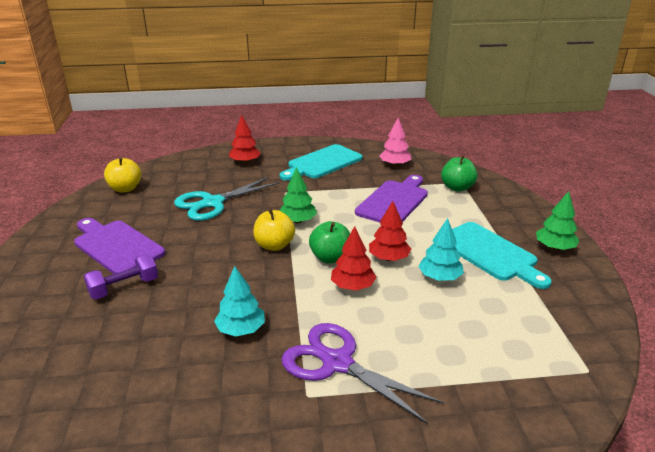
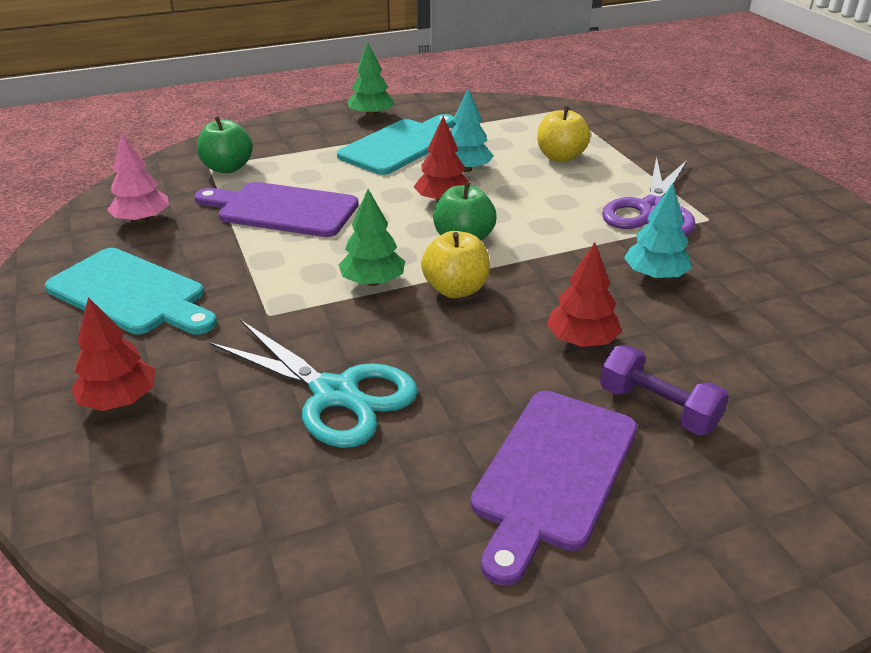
camera: 105 degrees left, 5 degrees up
(125, 189) = (296, 579): yellow apple -> yellow apple (560, 157)
(352, 286) = (517, 217): red tree -> red tree (582, 341)

